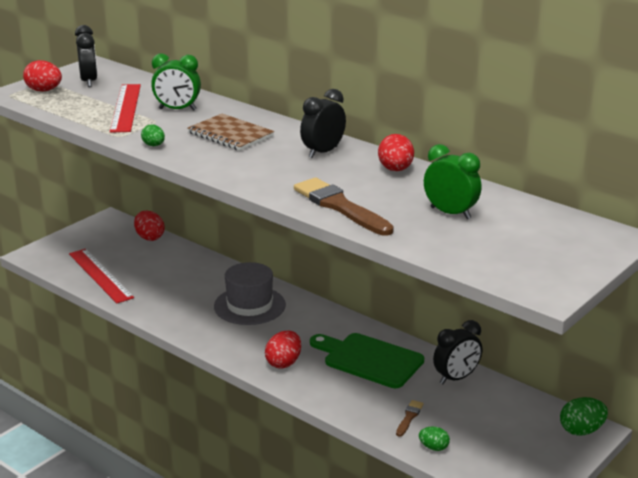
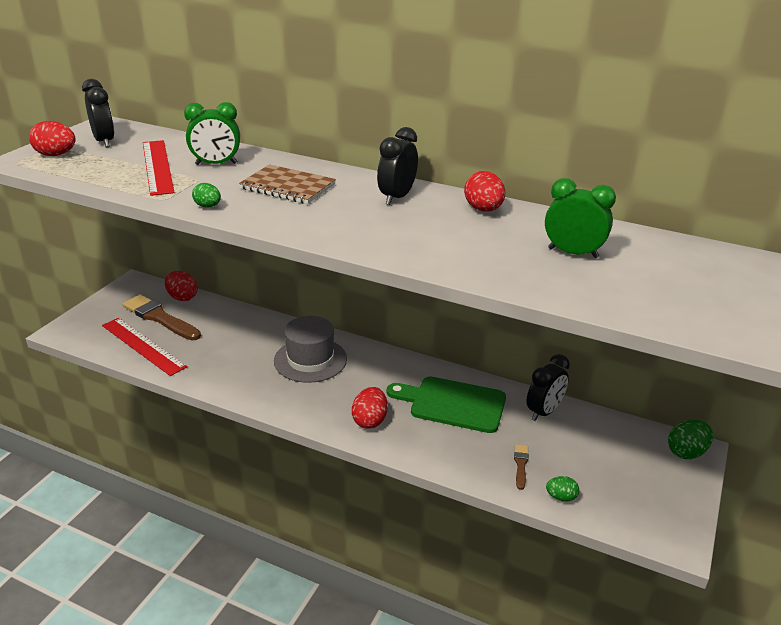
camera: 15 degrees left, 5 degrees up
(340, 206) = (453, 258): brown brush -> brown brush (159, 318)

